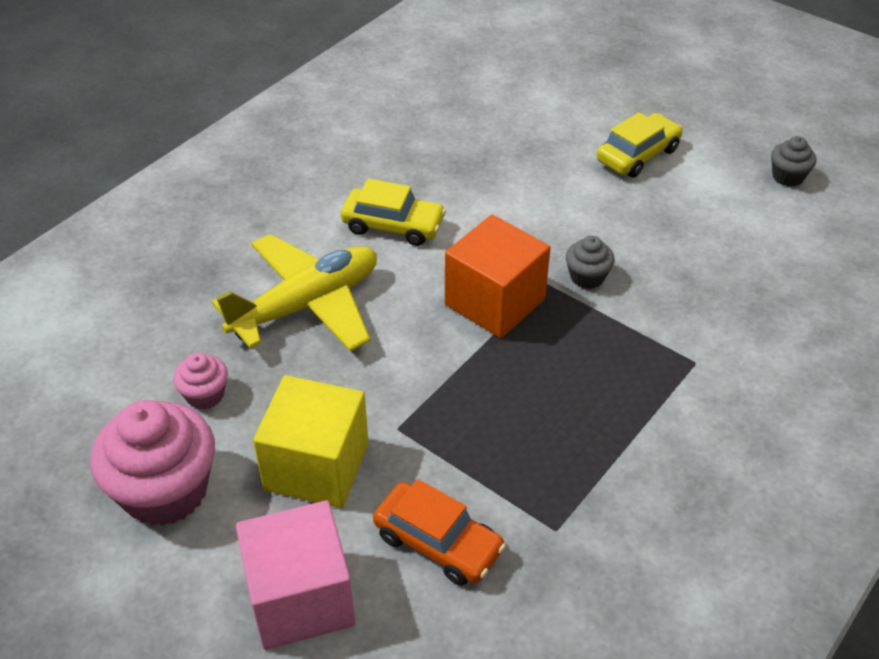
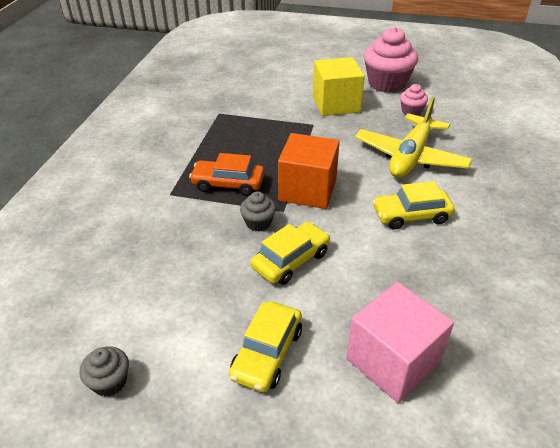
camera: 155 degrees right, 5 degrees down
(300, 598) = (305, 74): pink cube -> pink cube (393, 361)
(438, 542) = (266, 98): orange car -> orange car (228, 184)
(571, 222) = (291, 260): none -> yellow car

